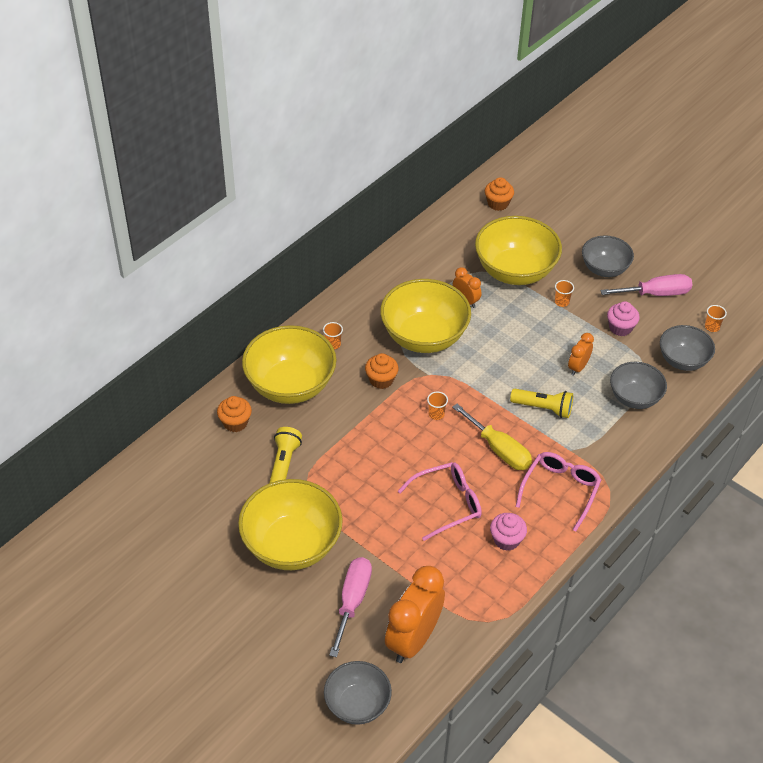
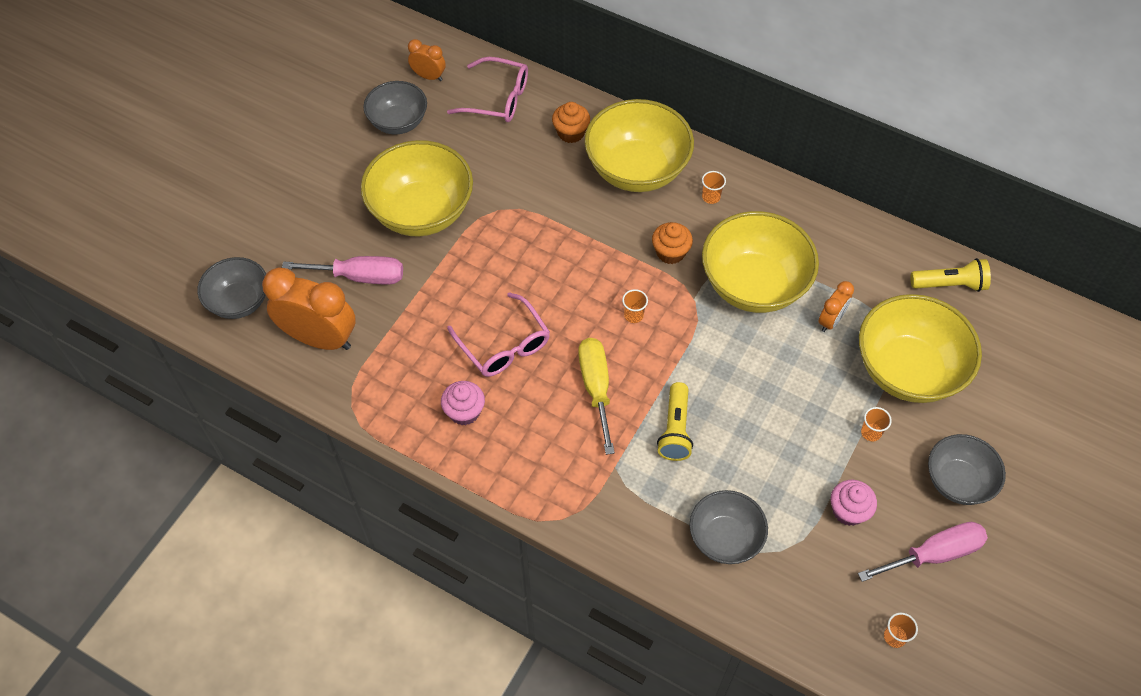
camera: 80 degrees right, 10 degrees up
(284, 463) = (526, 185): yellow flashlight -> yellow flashlight (950, 284)
(498, 203) = (1031, 334): orange cupcake -> none
(499, 449) = (596, 388): yellow screwdriver -> yellow screwdriver turned 135 degrees clockwise
(560, 490) = (549, 462): pink glasses -> pink glasses (498, 99)
(578, 367) = (757, 463): orange clock -> orange clock (429, 76)
(656, 294) = (934, 554): pink screwdriver -> pink screwdriver turned 90 degrees counterclockwise
(683, 360) = (814, 598): grey bowl -> grey bowl (398, 122)

